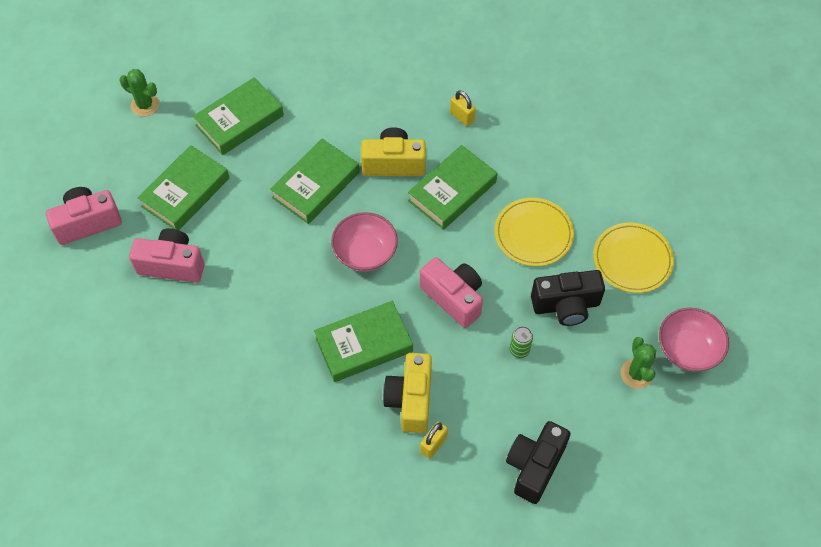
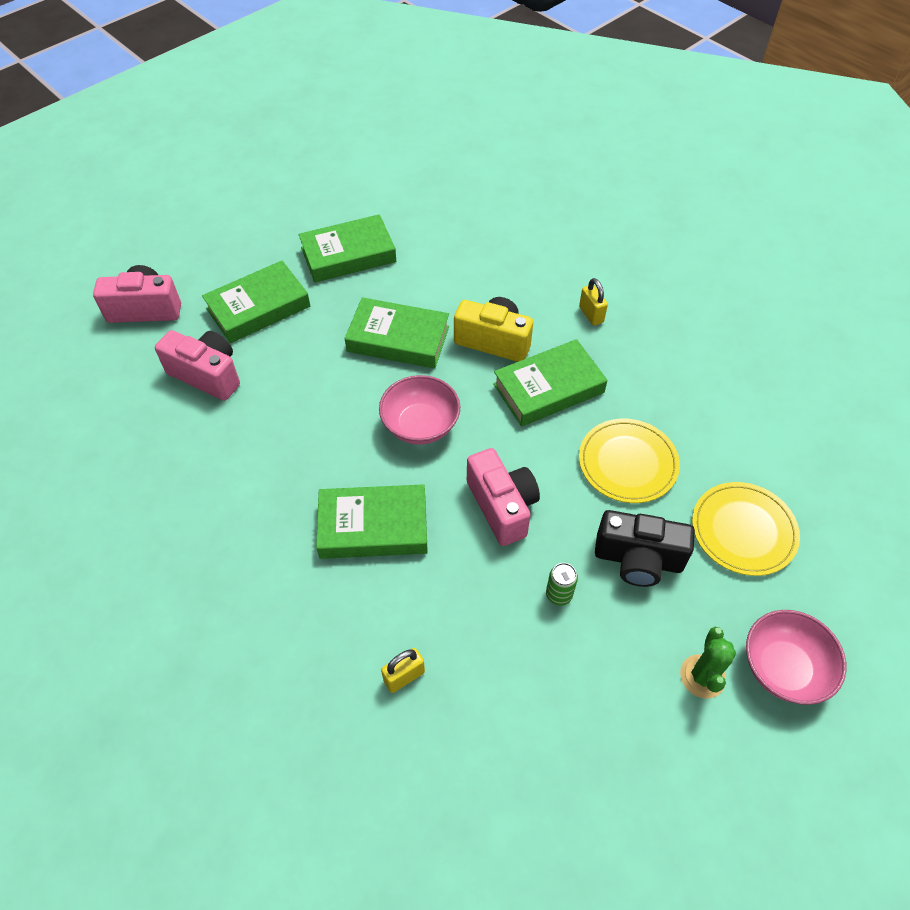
camera: 20 degrees right, 5 degrees down
(145, 105) = (261, 216): green cactus -> none
(316, 185) = (398, 339): green book -> green book turned 45 degrees clockwise
(410, 400) = (400, 610): yellow camera -> none
(534, 466) = (522, 752): black camera -> none

